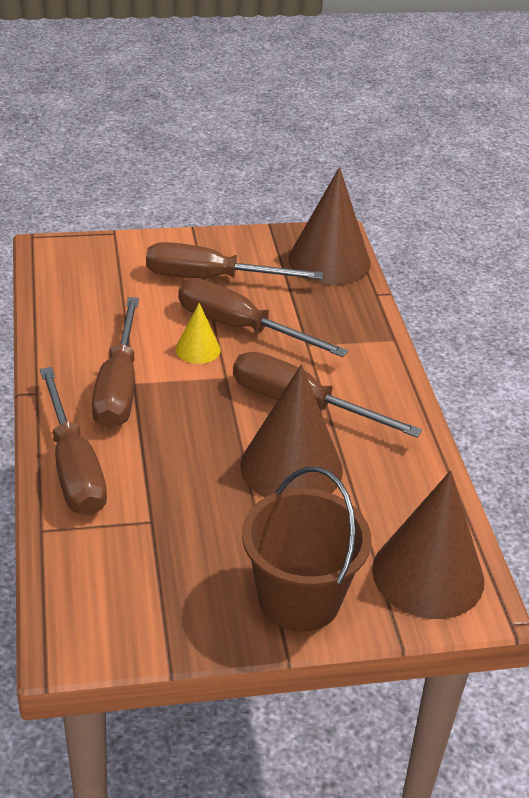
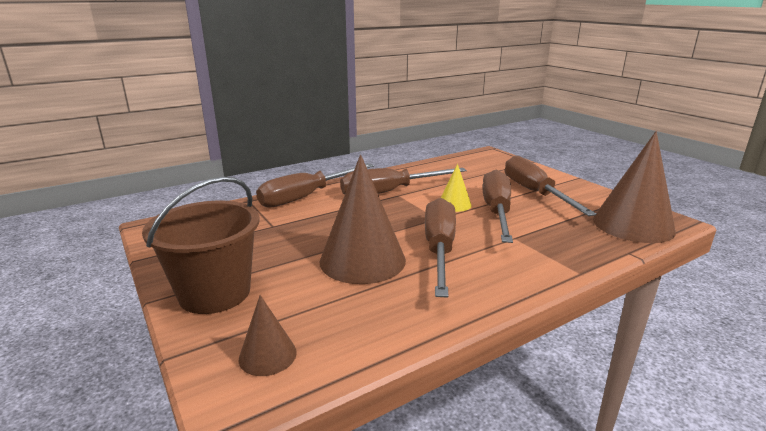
camera: 70 degrees right, 15 degrees down
(428, 574) = (267, 355): brown cone -> brown cone, size x0.49

